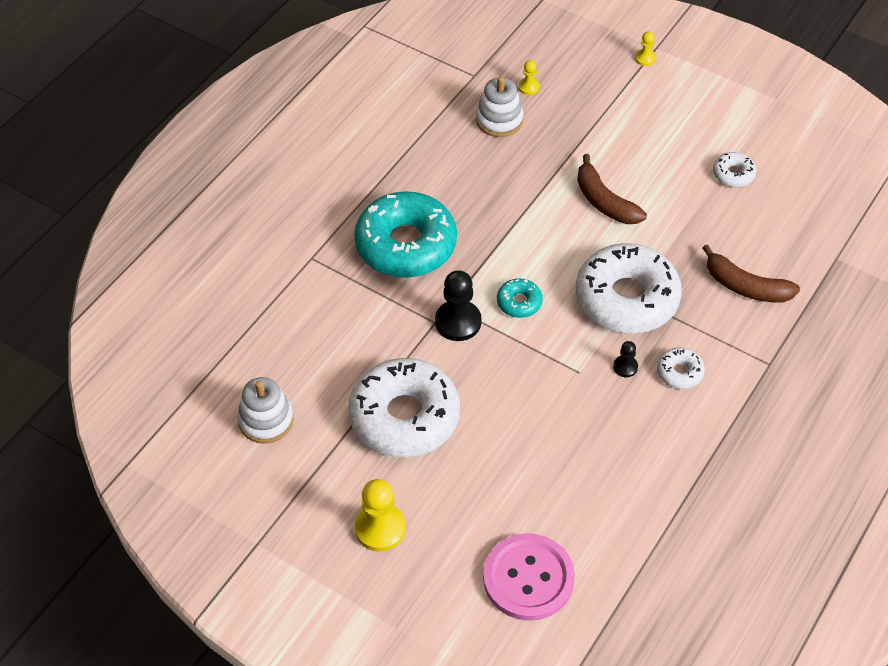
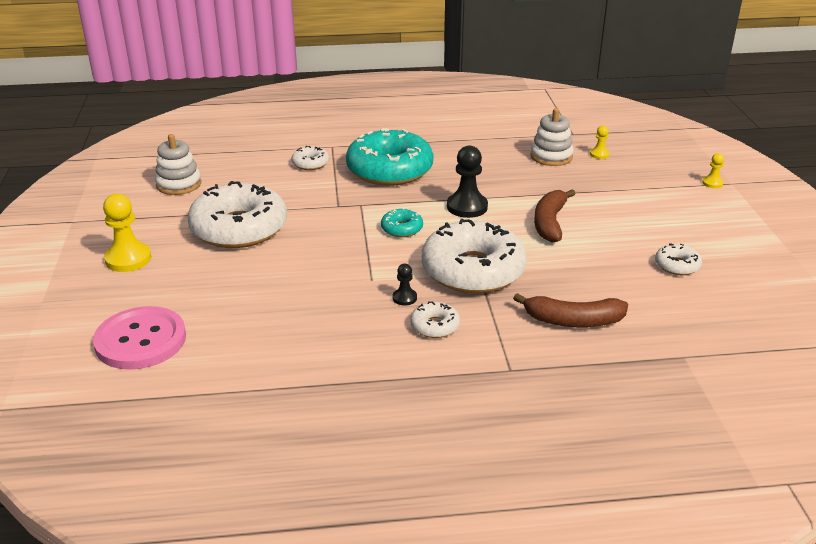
camera: 50 degrees right, 20 degrees down
(331, 295) = (310, 163): none -> white donut
(458, 322) = (350, 214): black pawn -> black pawn (467, 207)
(745, 287) = (573, 321): brown banana -> brown banana turned 75 degrees counterclockwise

